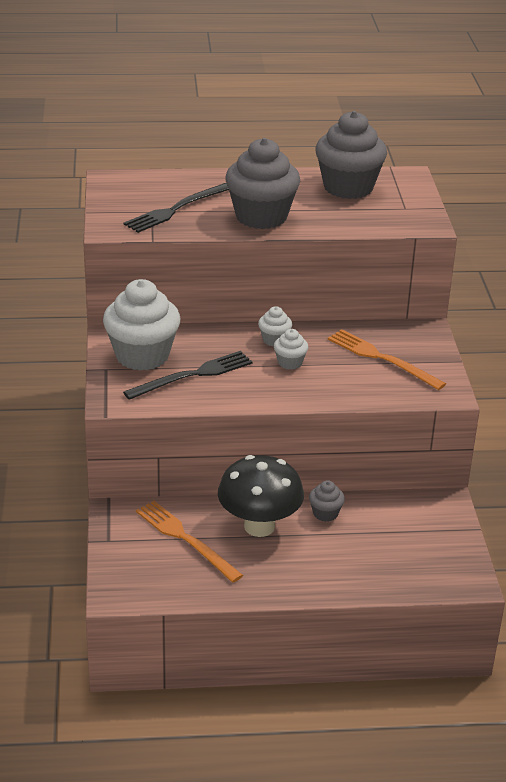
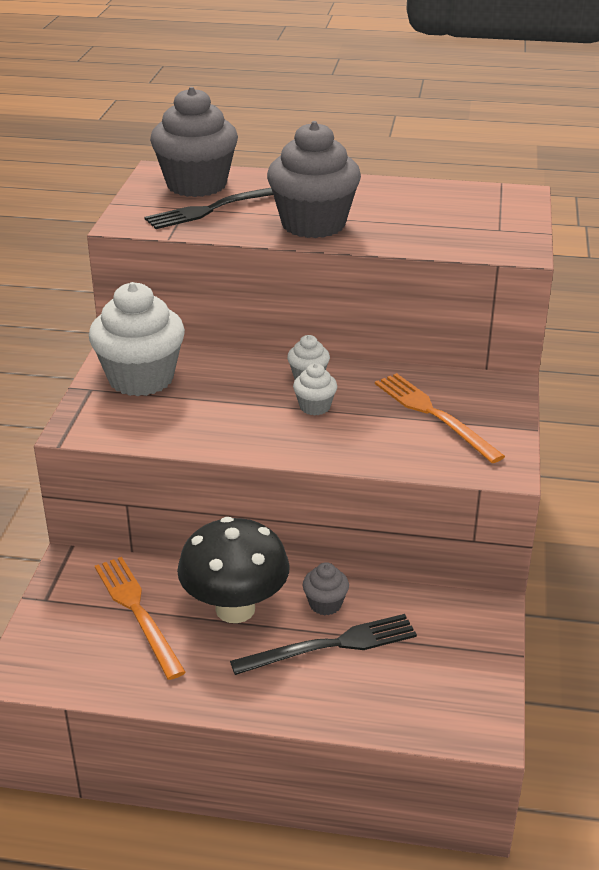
camera: 15 degrees right, 0 degrees up
(193, 375) = (189, 408): black fork -> black fork (331, 645)
(348, 187) = (437, 201): grey cupcake -> grey cupcake (196, 185)

